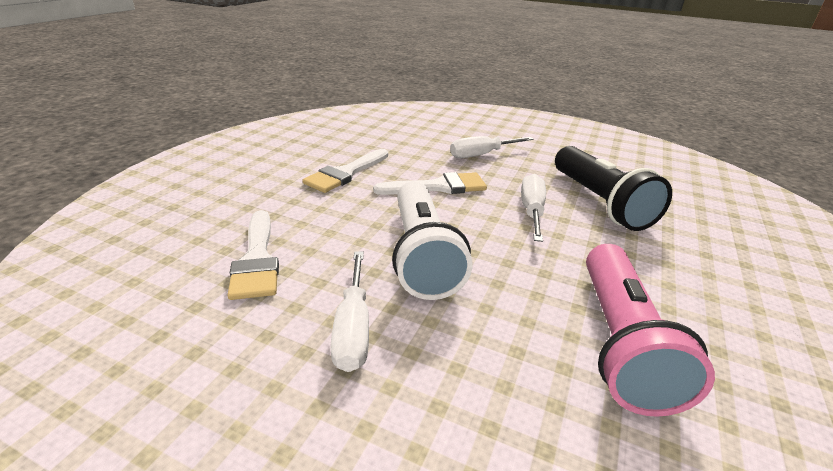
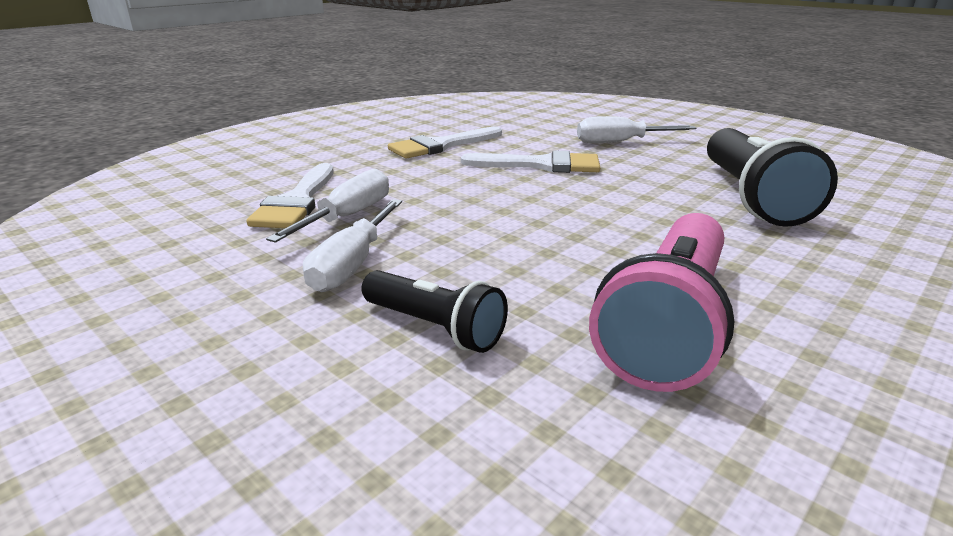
camera: 20 degrees right, 5 degrees down
(422, 255) = (475, 218): white flashlight -> none
(463, 387) = (435, 327): none -> black flashlight
(531, 211) = (645, 196): white screwdriver -> white screwdriver (348, 216)

